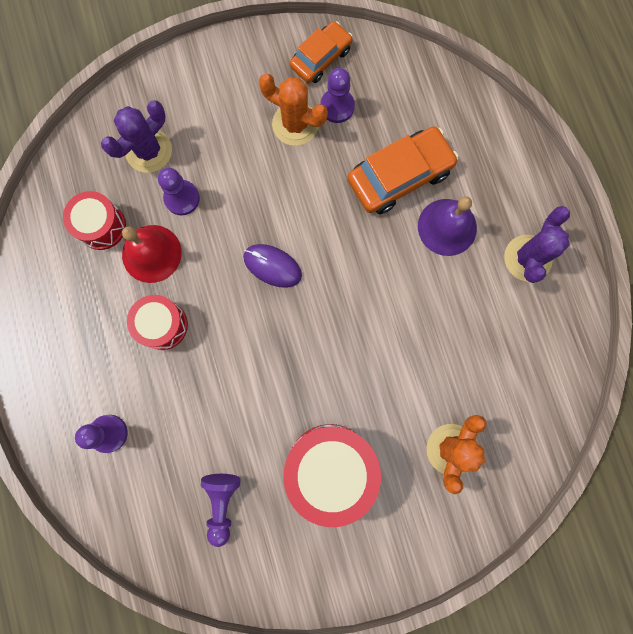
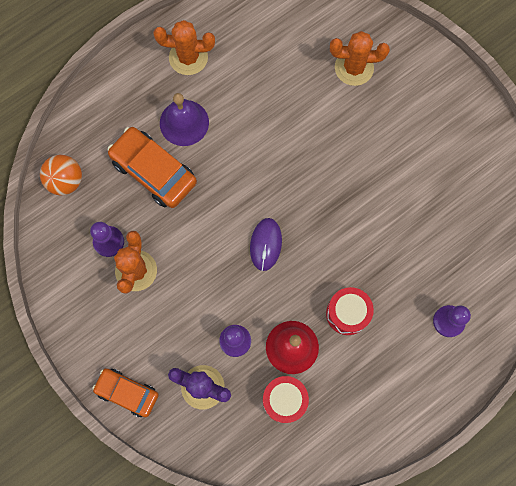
camera: 110 degrees left, 5 degrees down
(222, 503) = (462, 214): purple pawn -> none
(321, 58) = (67, 271): orange car -> orange car (127, 393)
(330, 468) = (403, 146): red drum -> none
(420, 84) = (66, 181): none -> orange ball
(527, 258) = (188, 57): purple cactus -> orange cactus

